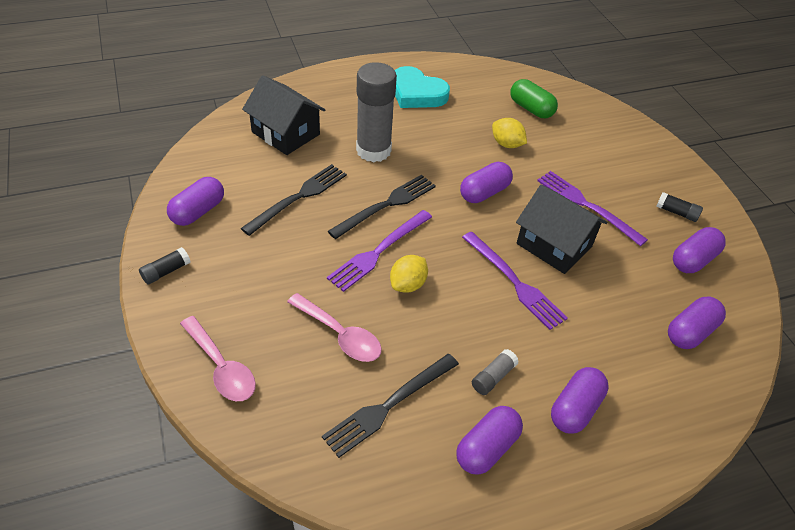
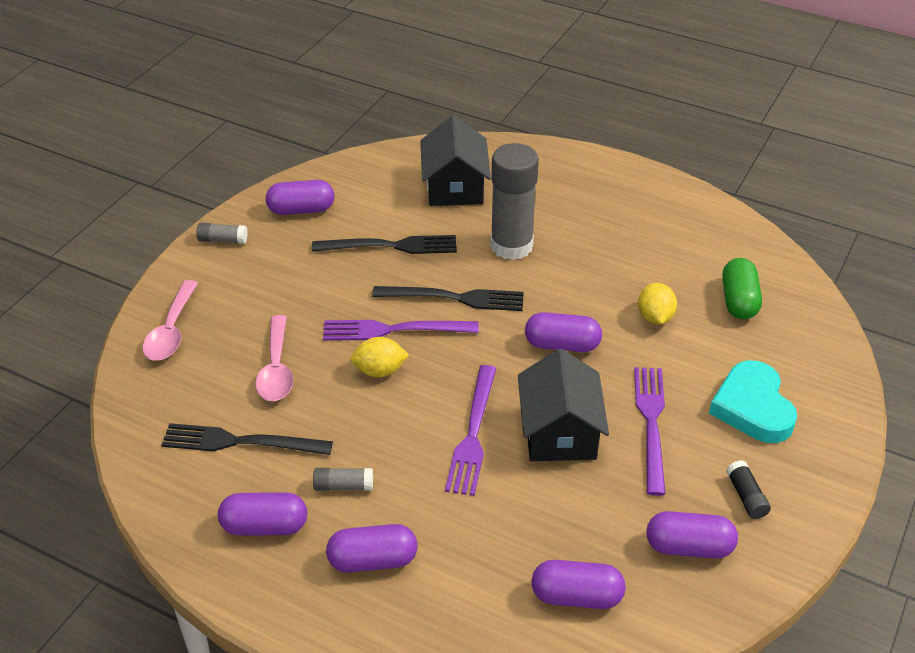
camera: 50 degrees right, 5 degrees down
(166, 271) = (223, 240): black glue stick -> grey glue stick
(417, 93) = (633, 218): turquoise heart -> turquoise heart (753, 407)

